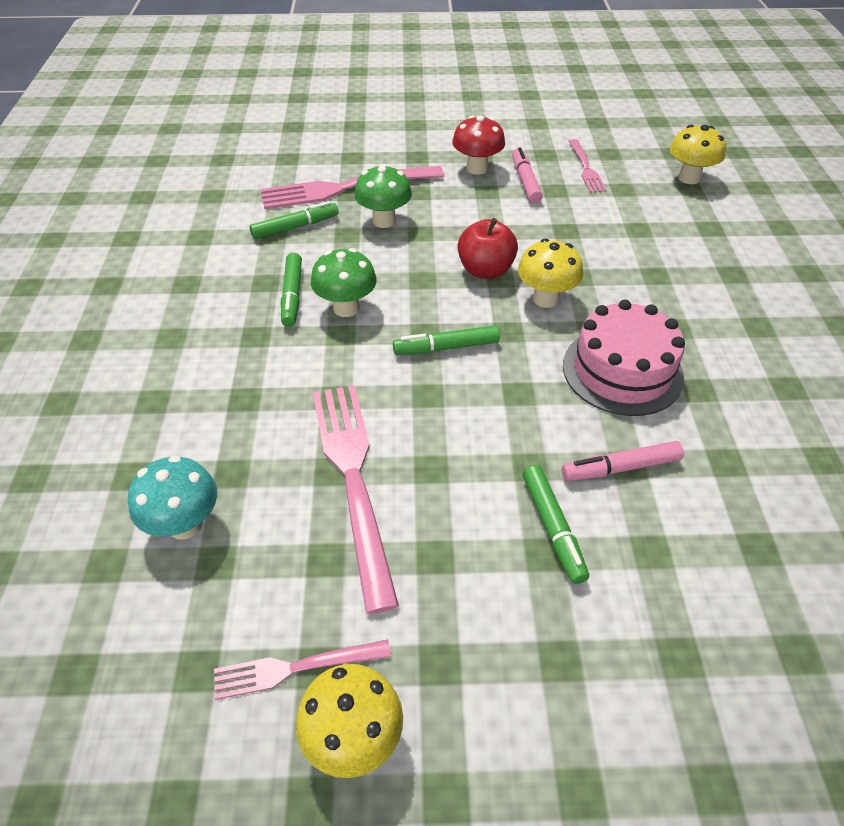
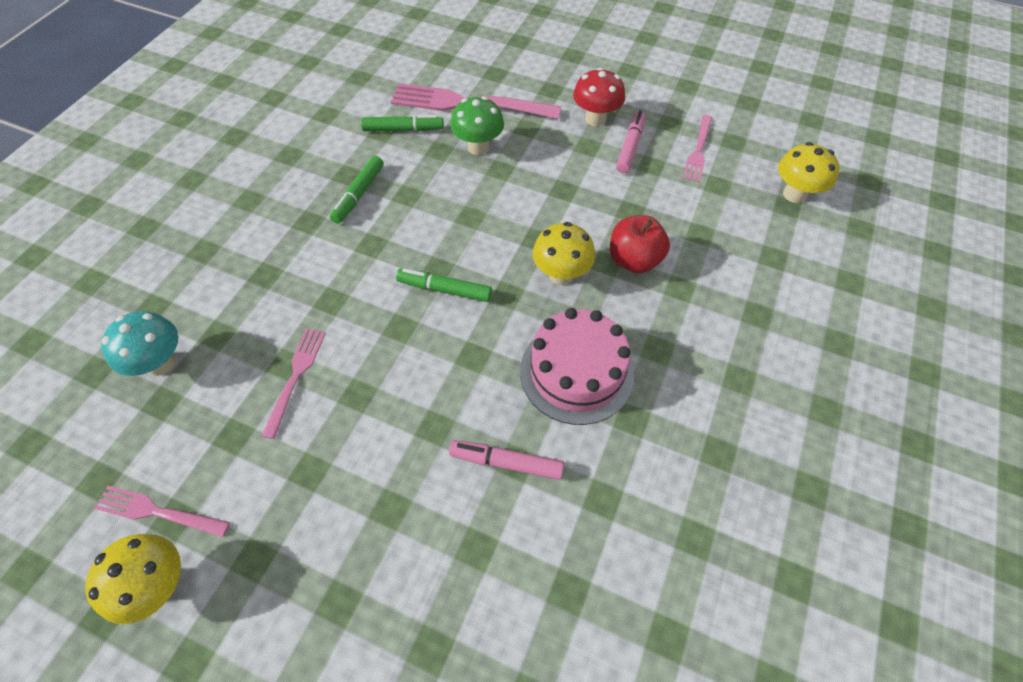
camera: 25 degrees right, 10 degrees up
(346, 308) = (392, 221): green mushroom -> none
(352, 477) = (296, 376): pink fork -> pink fork, size x0.54
(485, 270) = (529, 227): red apple -> red apple (634, 260)
(553, 527) = (413, 490): green marker -> none

